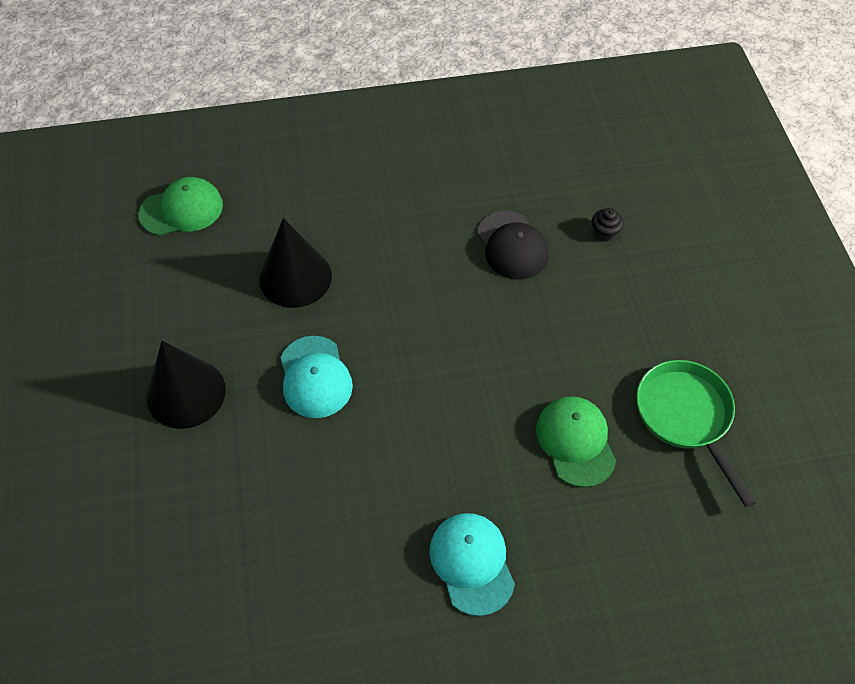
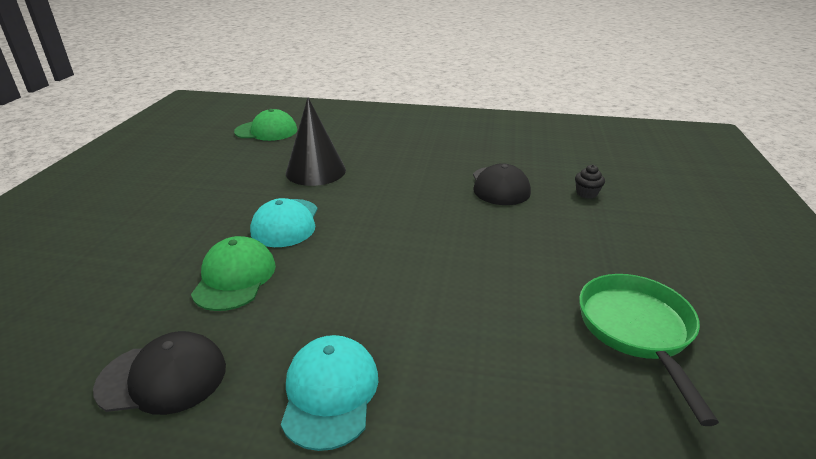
camera: 20 degrees right, 25 degrees down
(186, 393) = (181, 210): black cone -> none
(329, 597) = (163, 377): none -> black cap
(575, 442) = (501, 320): green cap -> green cap (235, 277)

